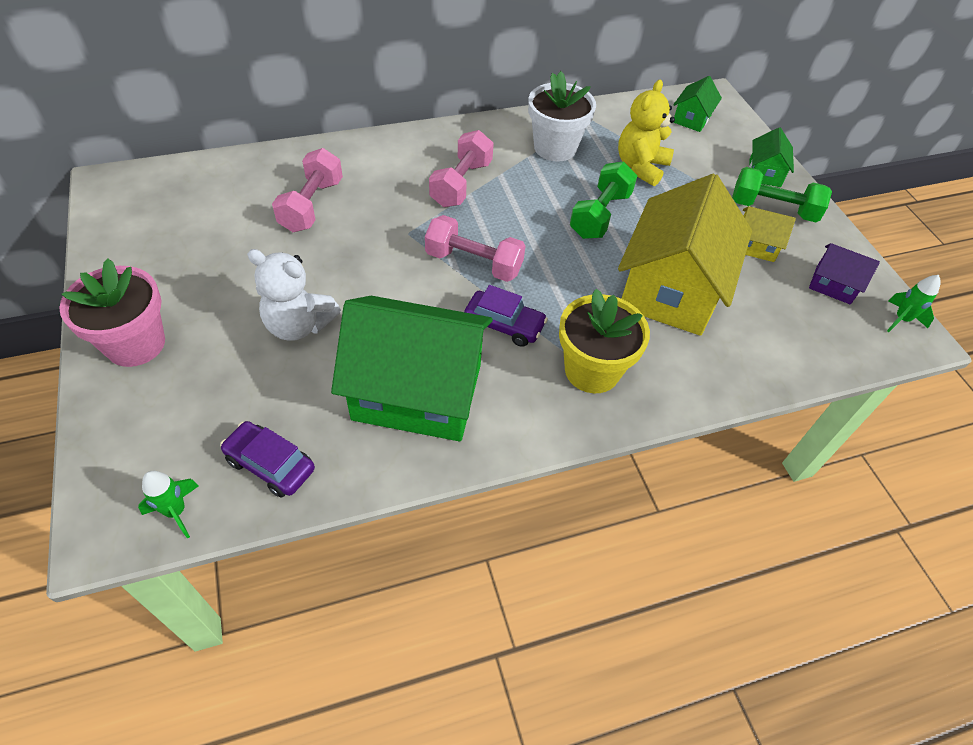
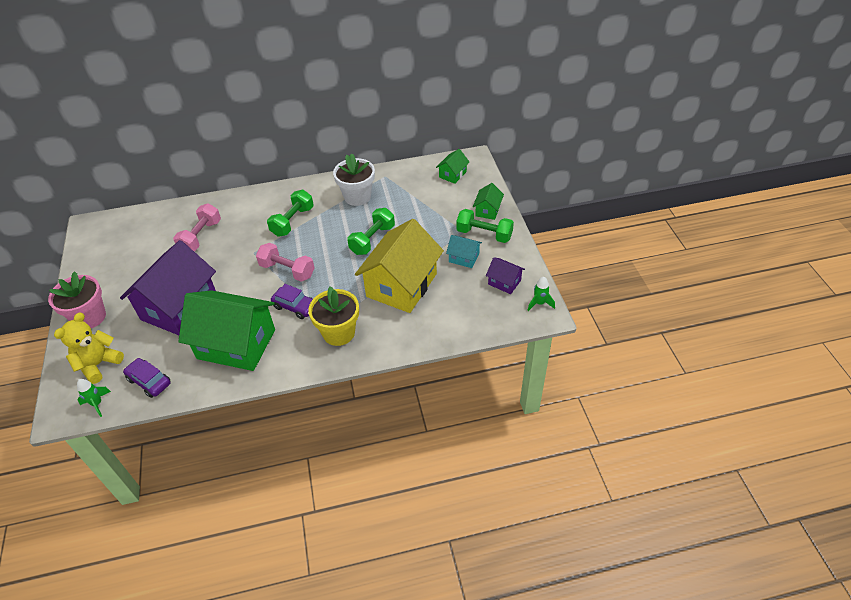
camera: 10 degrees right, 5 degrees down
(299, 325) = (179, 307): white teddy bear -> purple house
(461, 184) = (292, 221): pink dumbbell -> green dumbbell
(640, 167) = (408, 208): yellow teddy bear -> yellow teddy bear (98, 364)
(755, 245) = (464, 258): yellow house -> turquoise house

